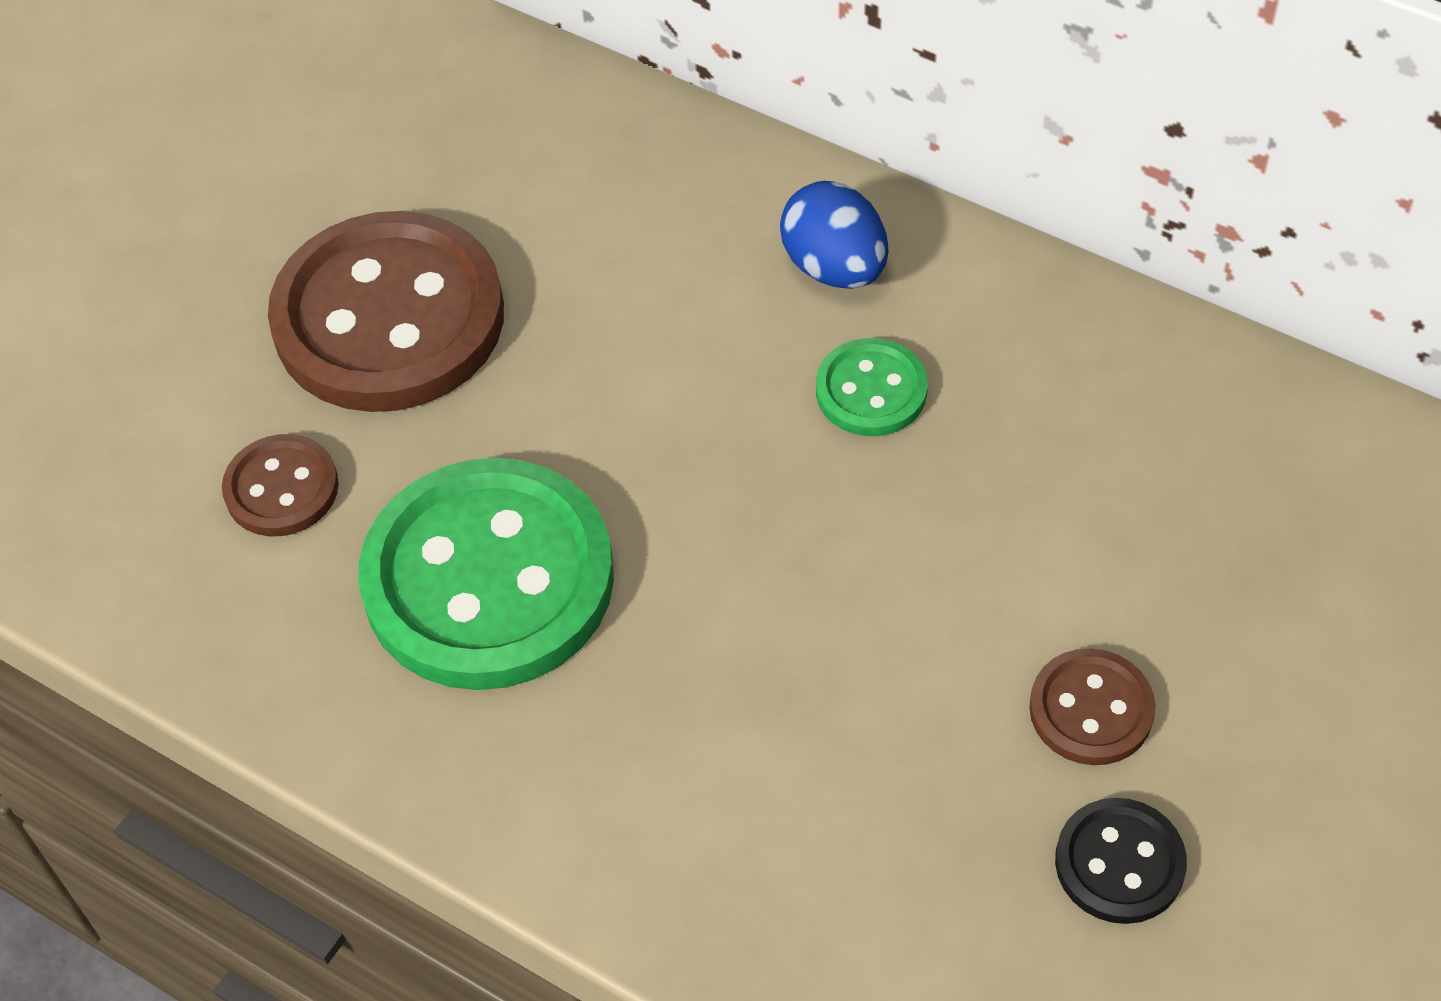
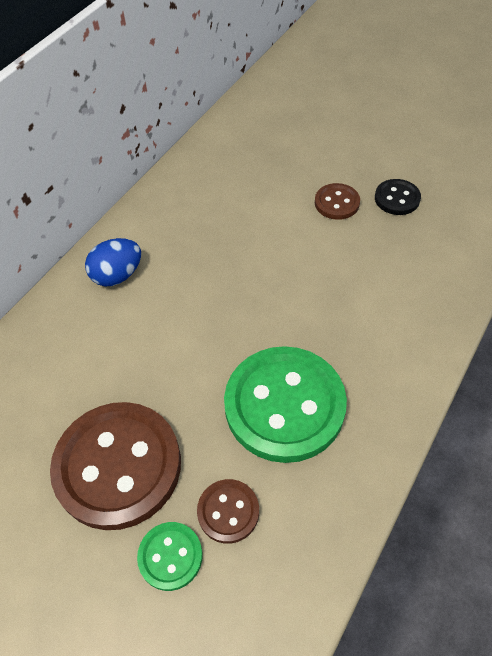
camera: 90 degrees left, 0 degrees up
(871, 391) = (187, 263): green button -> green button (170, 556)

